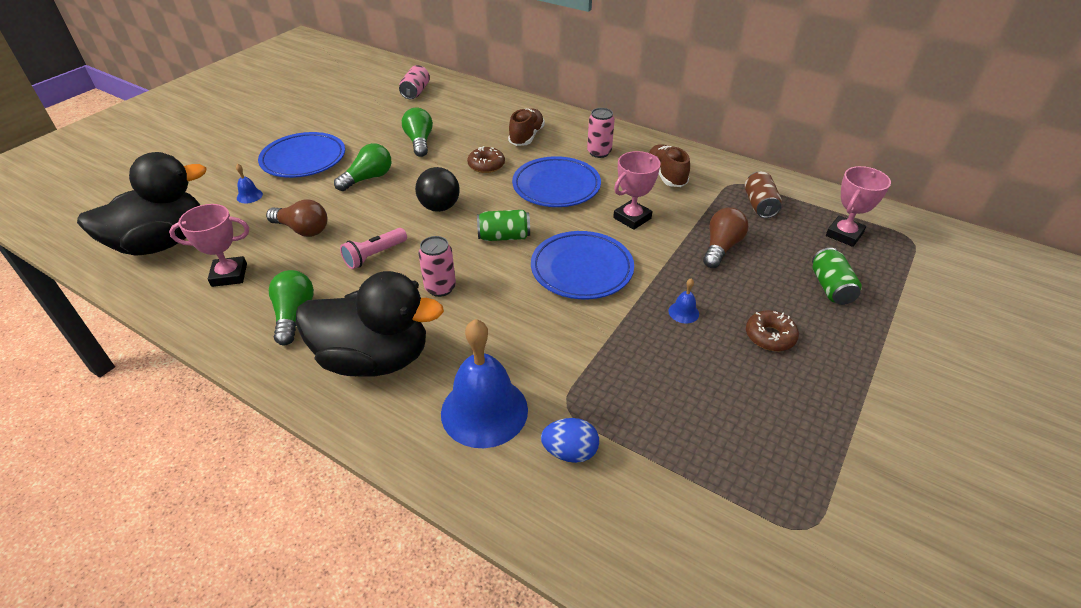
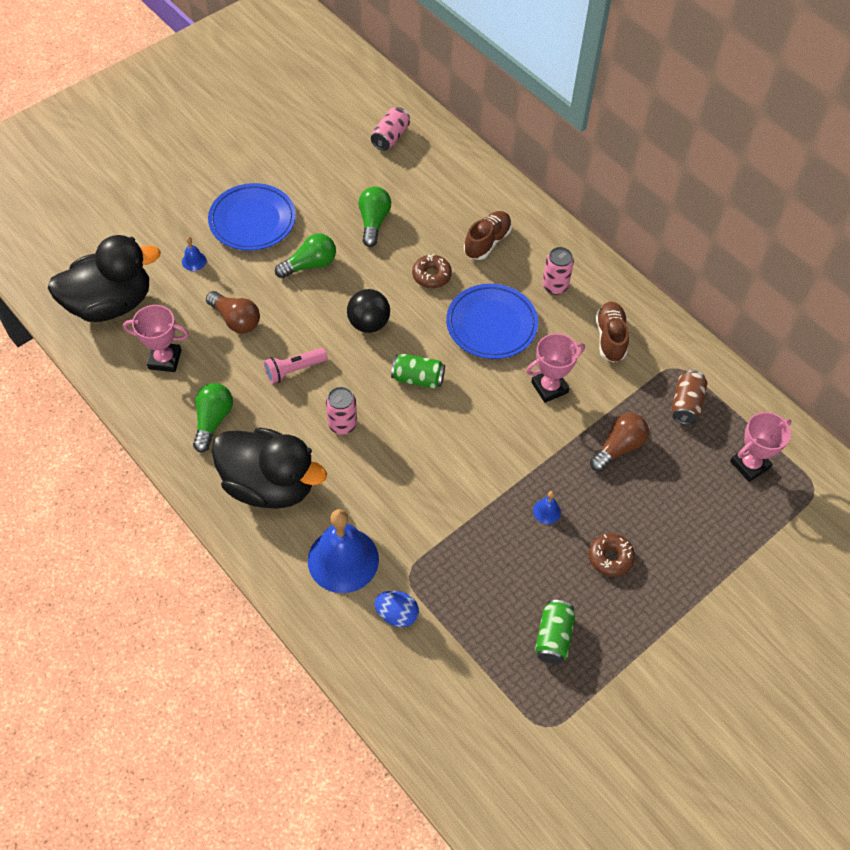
camera: 15 degrees right, 15 degrees up
(581, 269) = (475, 438): blue plate -> none
(830, 287) = (697, 522): green can -> green can (553, 637)

